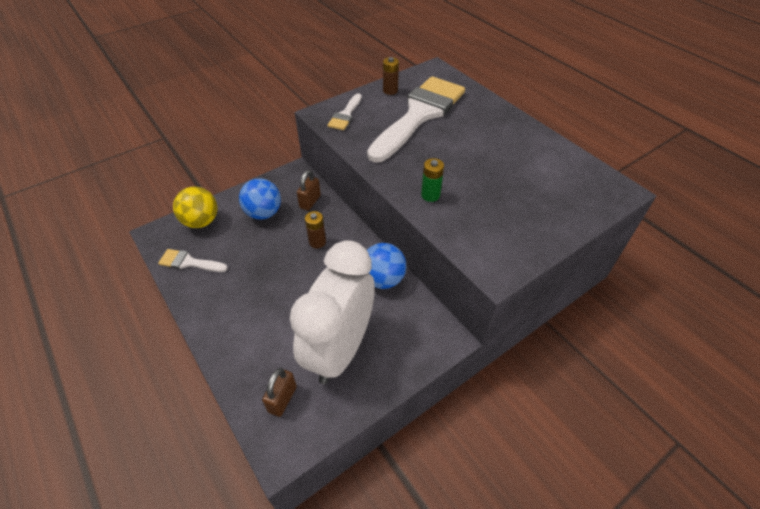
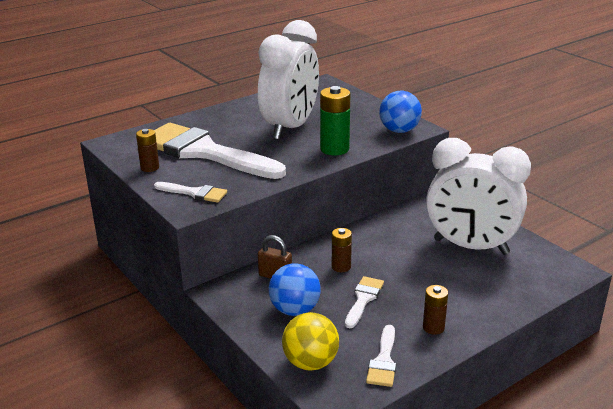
camera: 90 degrees left, 20 degrees down
(218, 299) = (433, 327): none -> brown battery
(268, 254) = (363, 299): none -> white brush
(282, 399) = (530, 273): brown padlock -> none
(383, 279) = (387, 226): blue ball -> blue ball (399, 131)
(430, 195) = (334, 149): green battery -> green battery, size x1.64
(479, 164) = (290, 128): none -> white clock

